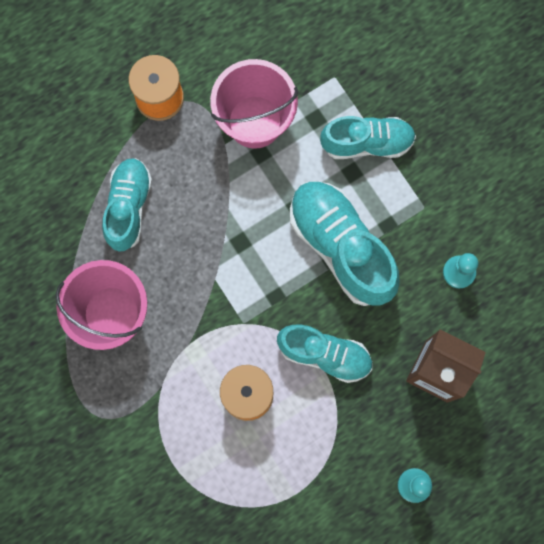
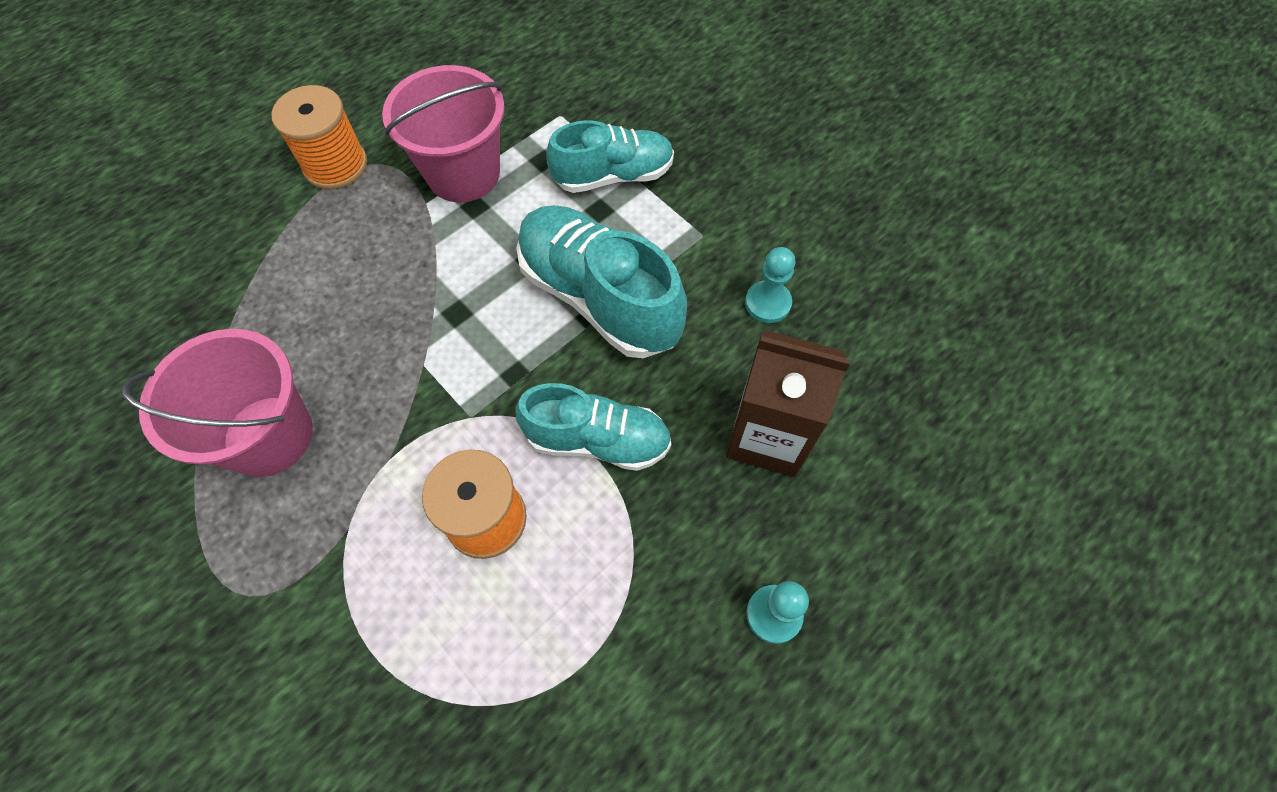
camera: 10 degrees left, 15 degrees down
(128, 207) = (294, 294): turquoise shoe -> none

